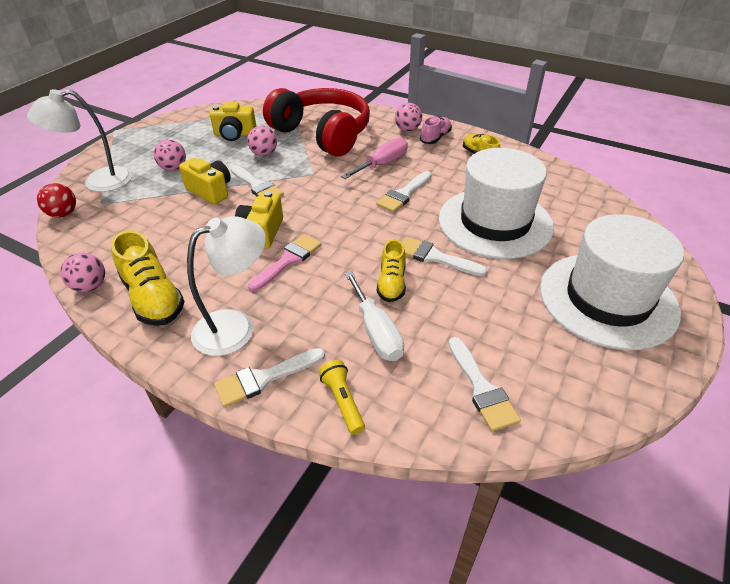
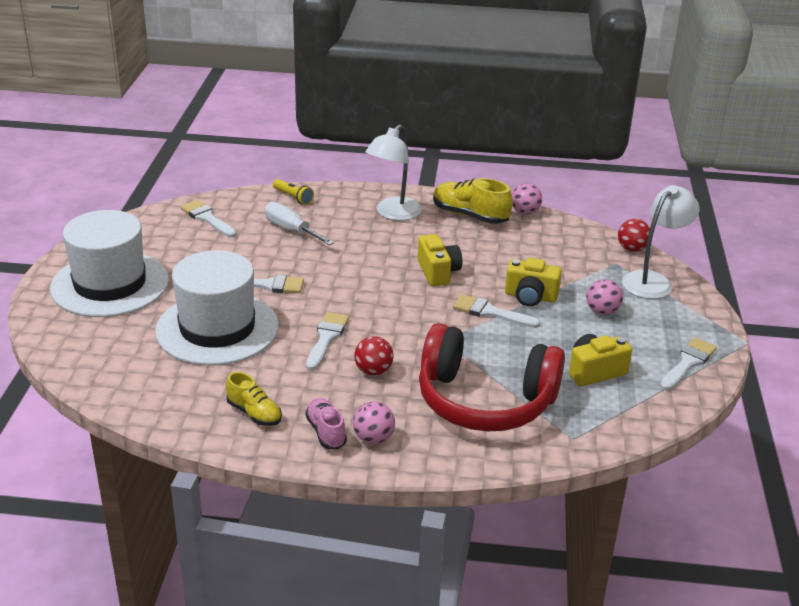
camera: 155 degrees right, 10 degrees down
(264, 154) = (526, 352): pink ball -> none
(265, 378) = (349, 197): white brush -> white brush (688, 363)
(288, 261) = (393, 257): pink brush -> none
(382, 164) = (373, 371): pink screwdriver -> red ball
(391, 283) = (295, 259): yellow shoe -> none
(435, 138) = (326, 432): pink shoe -> pink shoe turned 150 degrees clockwise

